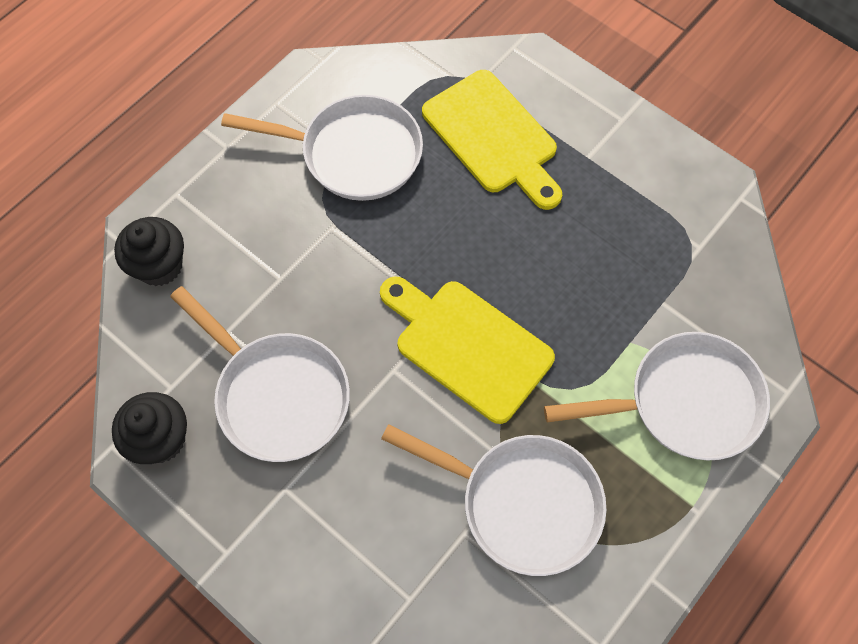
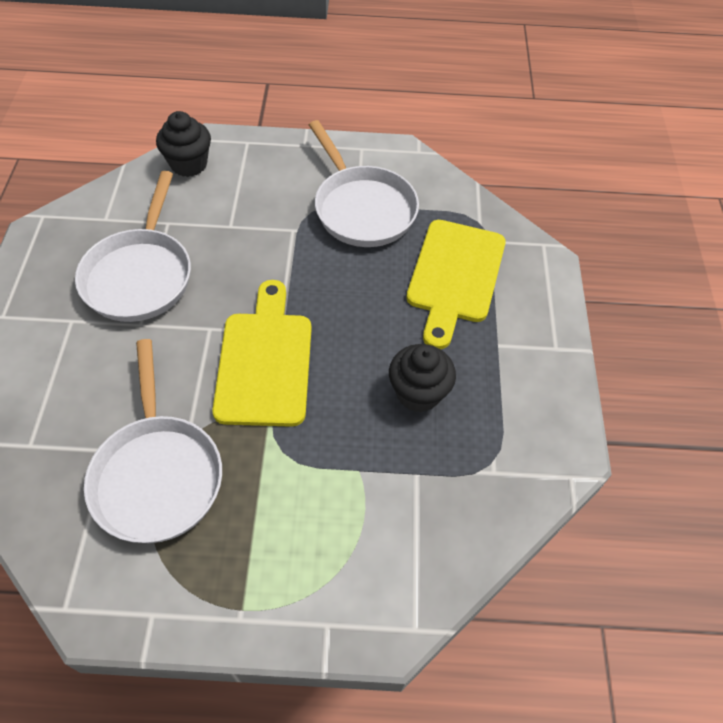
camera: 50 degrees right, 10 degrees down
(161, 439) = (64, 236): black cupcake -> black cupcake (418, 393)
(685, 402) = (336, 545): white pan -> none

